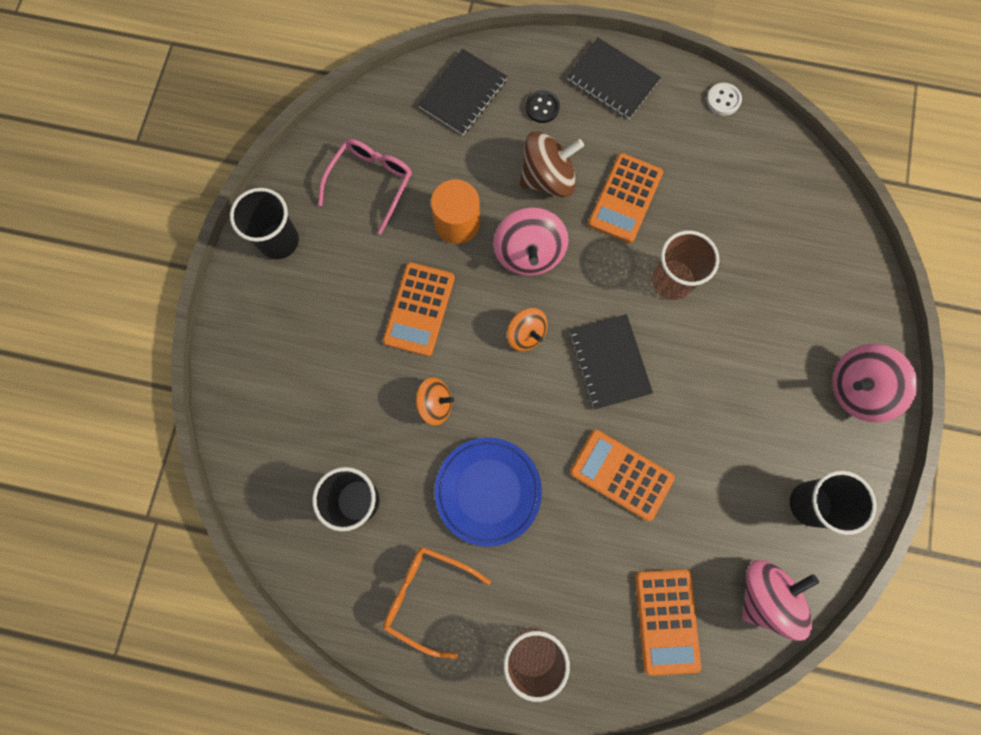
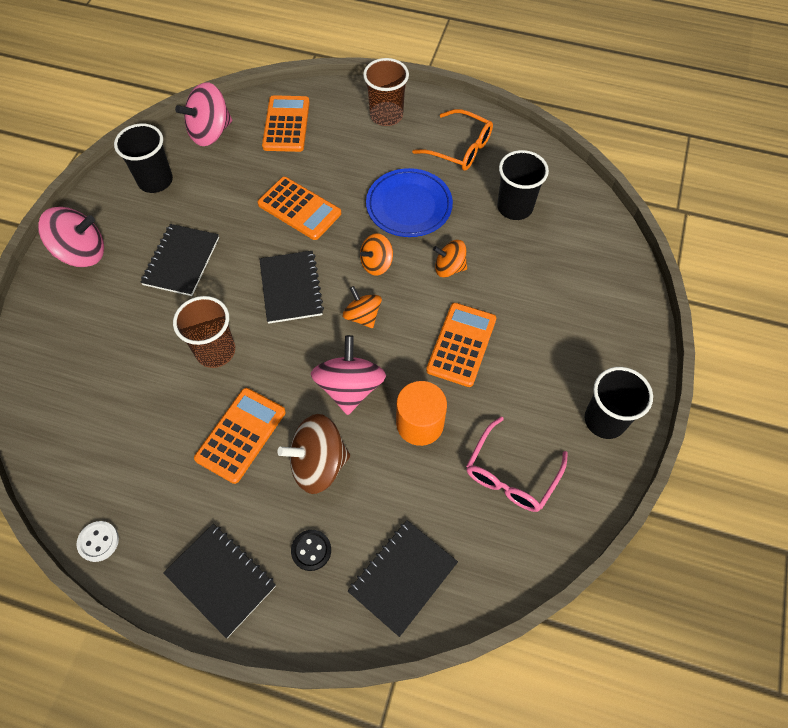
camera: 175 degrees left, 15 degrees down
(518, 402) = (376, 264): none -> orange spinning top
(740, 387) = (181, 261): none -> black notebook

